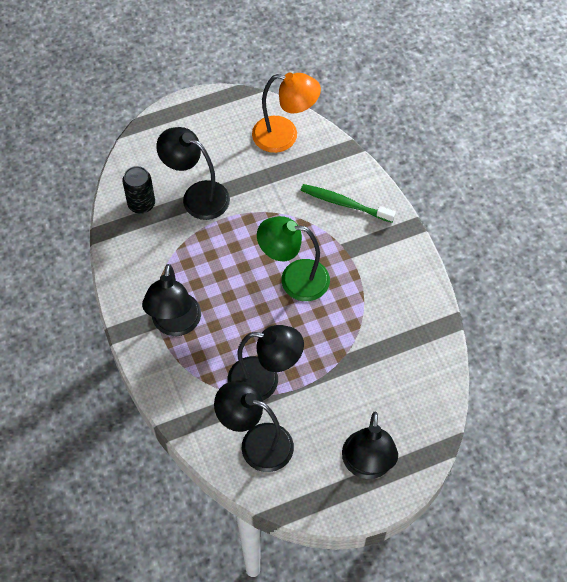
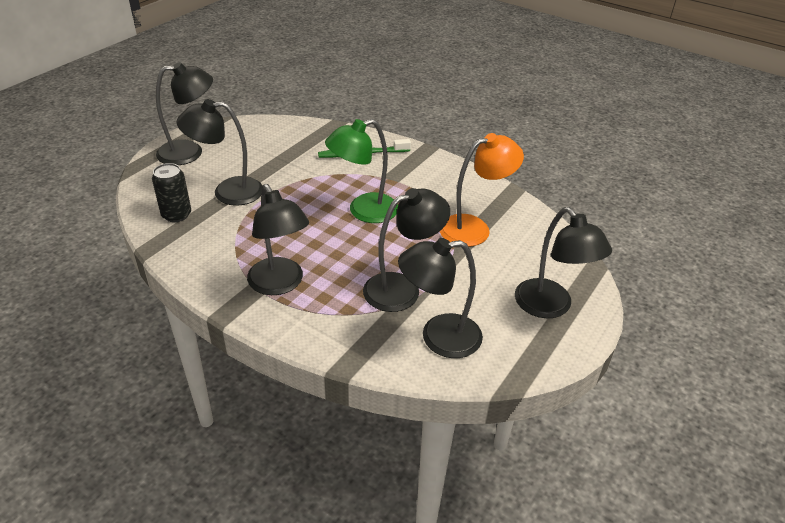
camera: 35 degrees left, 20 degrees down
(194, 126) = (190, 152): none -> black lamp
(284, 136) = (276, 133): orange lamp -> orange lamp (474, 228)

